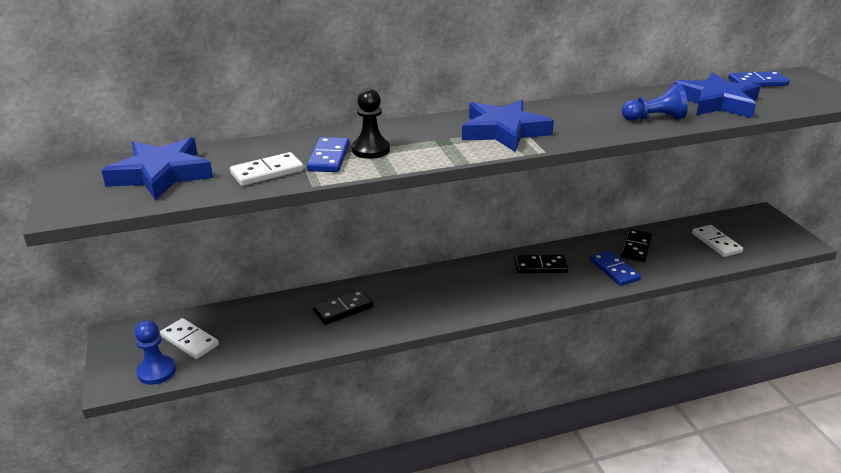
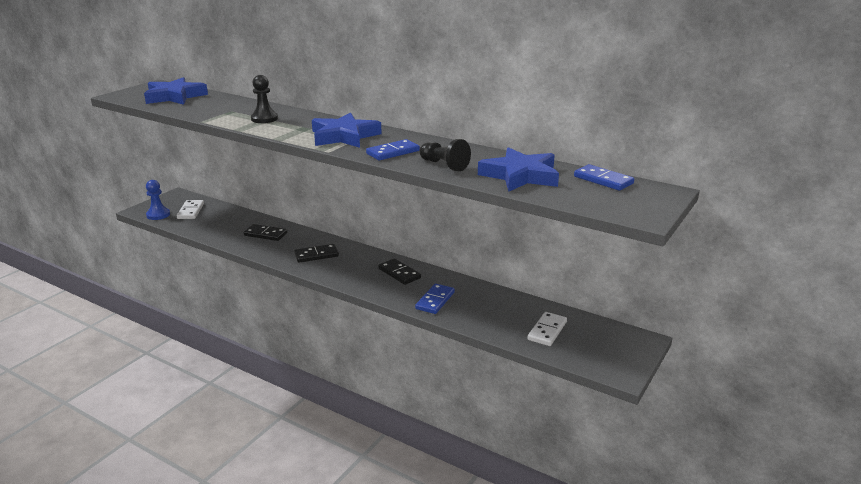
camera: 50 degrees right, 5 degrees down
(267, 172) = (204, 110): white domino -> none
(329, 158) = (240, 115): blue domino -> blue domino (393, 152)
(636, 247) = (482, 299): black domino -> black domino (316, 255)
(654, 118) = (444, 165): blue pawn -> black pawn

